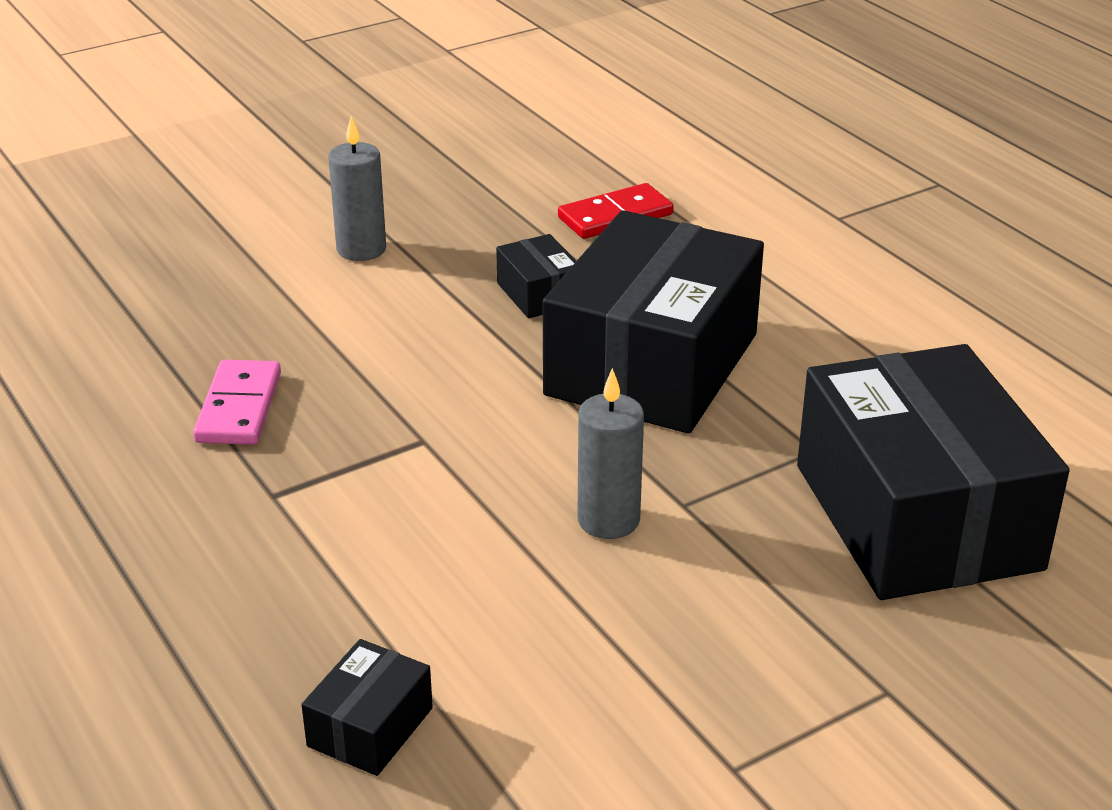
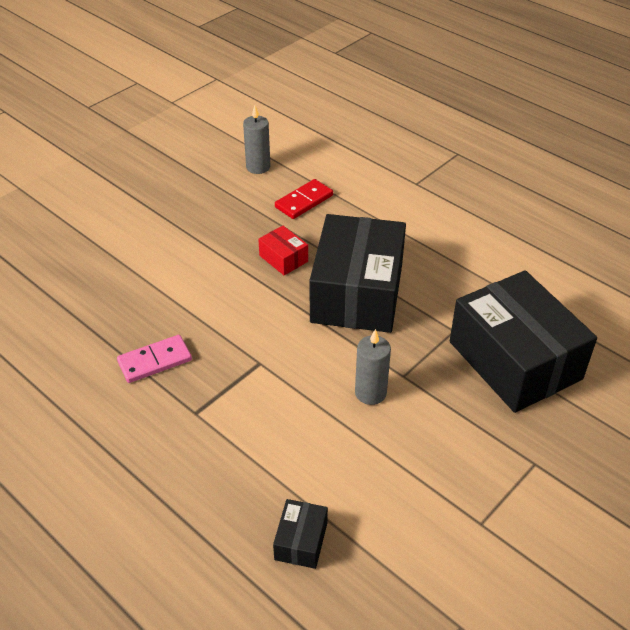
camera: 15 degrees left, 10 degrees up
(239, 407) = (155, 361): pink domino -> pink domino turned 75 degrees clockwise
(361, 249) = (178, 246): grey candle -> grey candle (258, 167)
(539, 294) = (283, 258): black box -> red box

